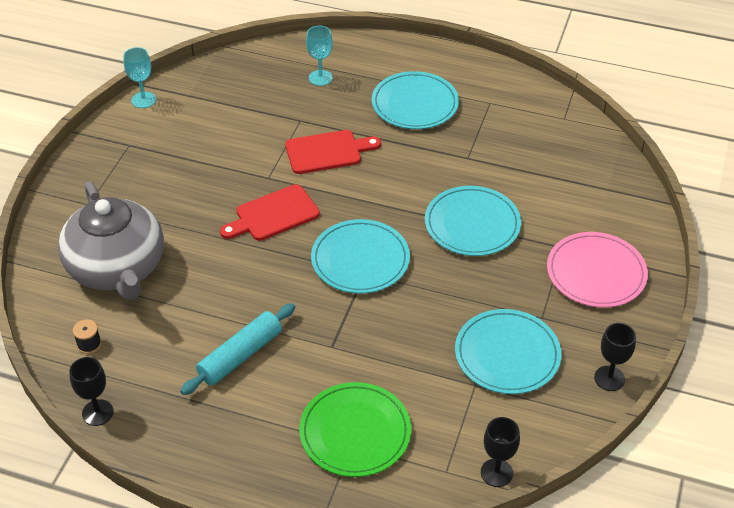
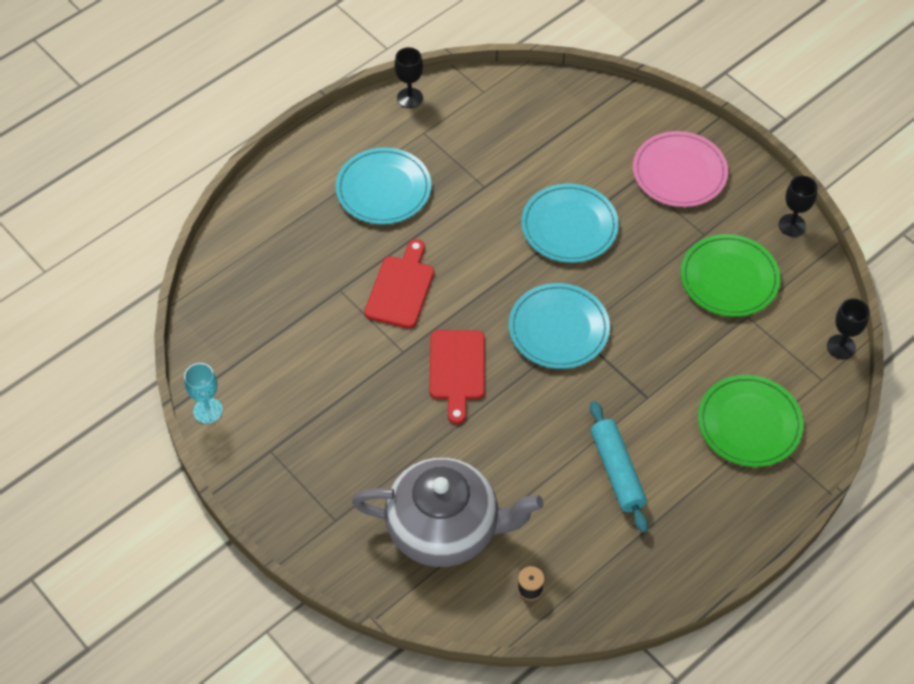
camera: 60 degrees left, 10 degrees up
(97, 412) = (618, 611): black goblet -> black goblet (409, 98)
(320, 78) = (289, 244): turquoise goblet -> none
(507, 354) = (729, 278): turquoise plate -> green plate

